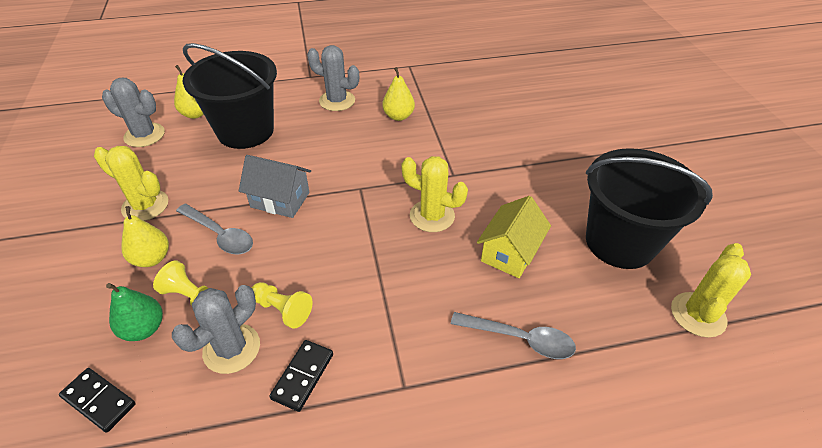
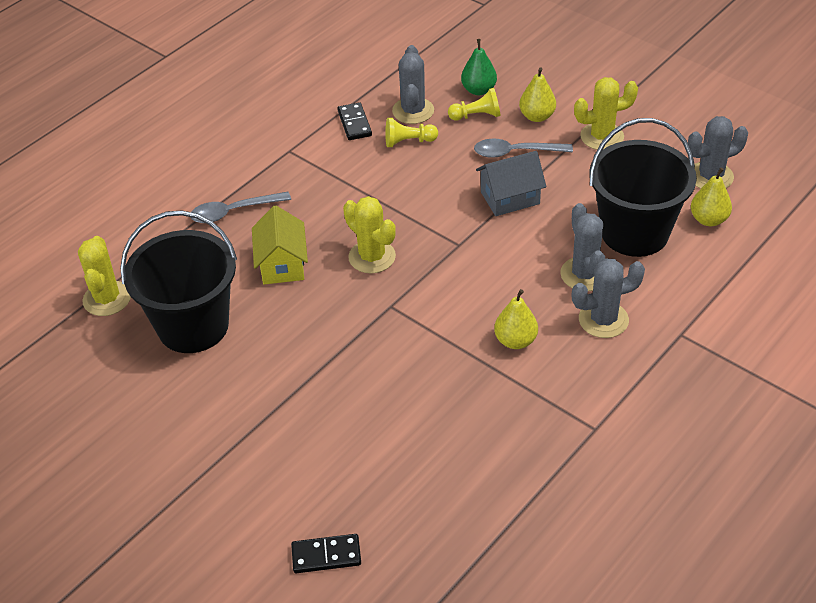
camera: 145 degrees right, 0 degrees up
(99, 401) = (451, 59): black domino -> black domino (326, 555)
(311, 126) = (584, 274): none -> grey cactus
(432, 216) = (372, 257): yellow cactus -> yellow cactus turned 60 degrees clockwise

